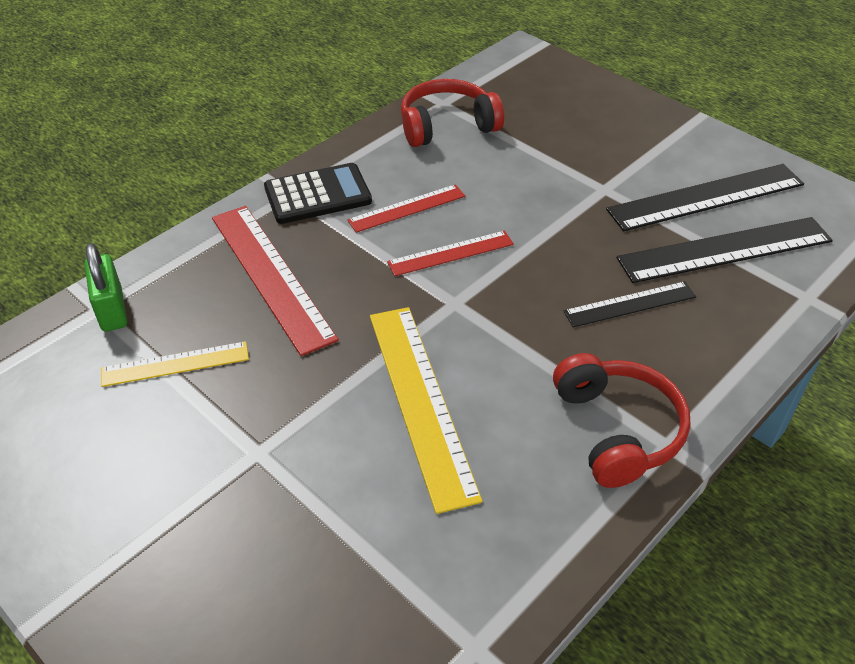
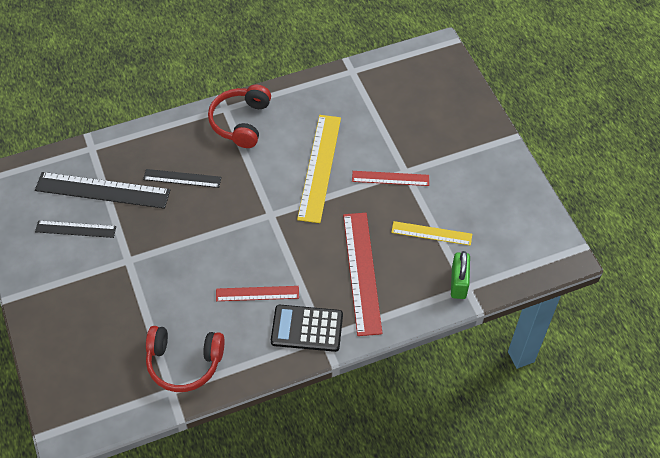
camera: 155 degrees left, 10 degrees up
(450, 253) = (252, 248): red ruler -> red ruler (390, 178)
(706, 197) = (75, 229): black ruler -> black ruler, size x0.58

